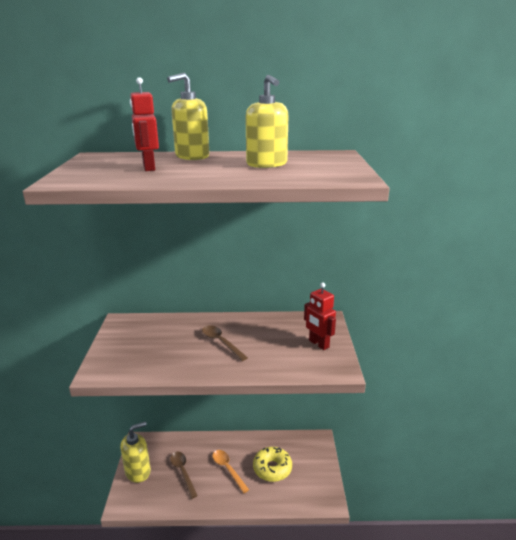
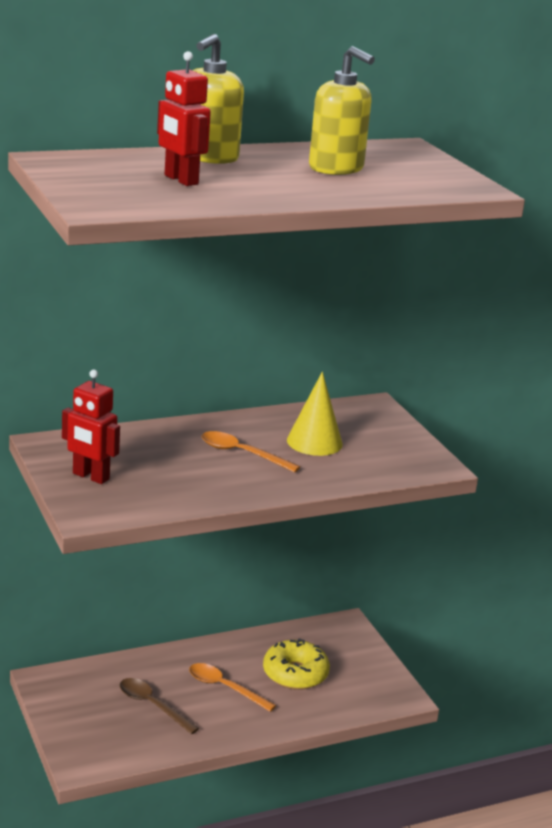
camera: 25 degrees left, 0 degrees up
(138, 471) = (74, 719): yellow soap dispenser -> none
(221, 342) = (242, 453): brown spoon -> orange spoon
(271, 340) = (314, 442): none -> yellow cone
(318, 344) = (385, 439): red robot -> red robot (90, 476)

